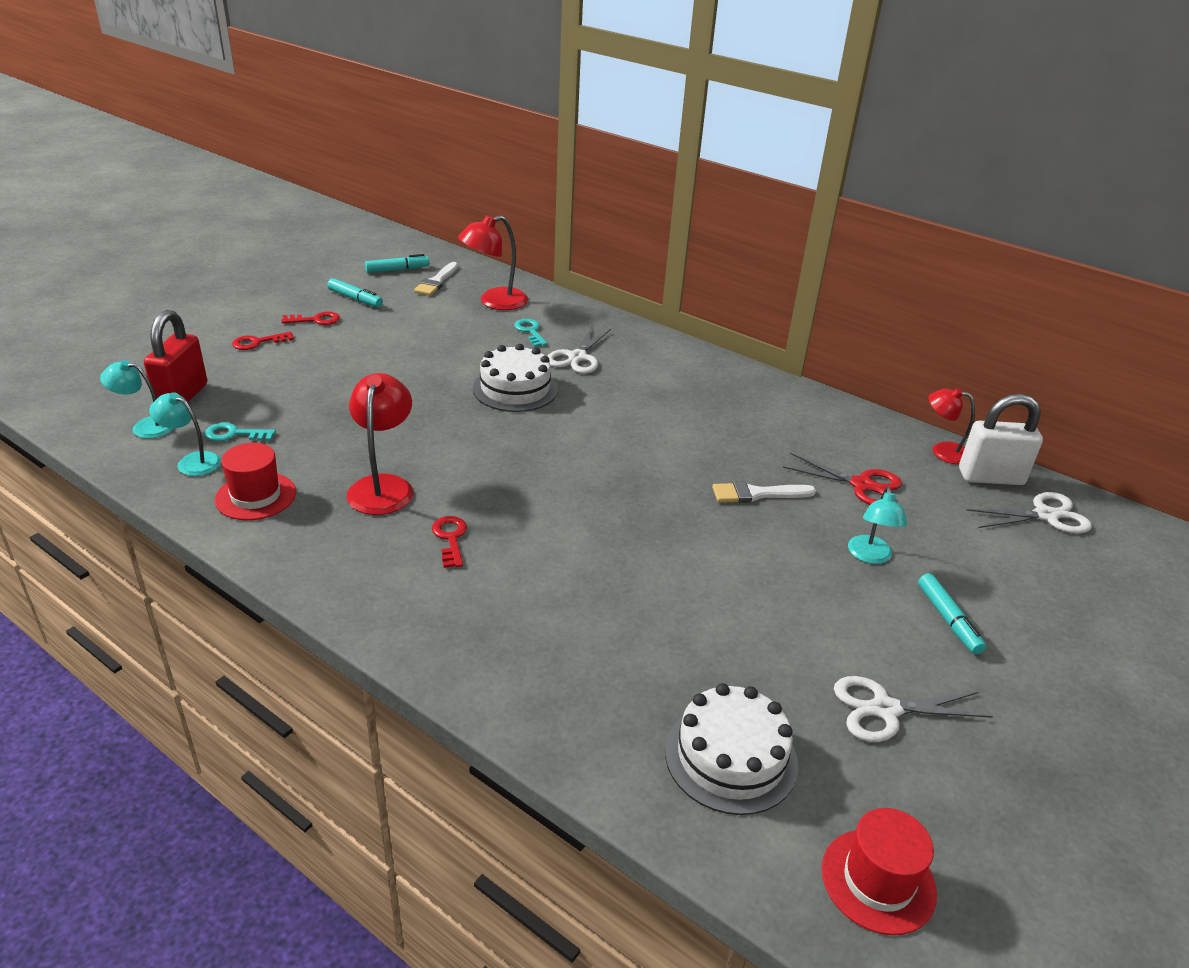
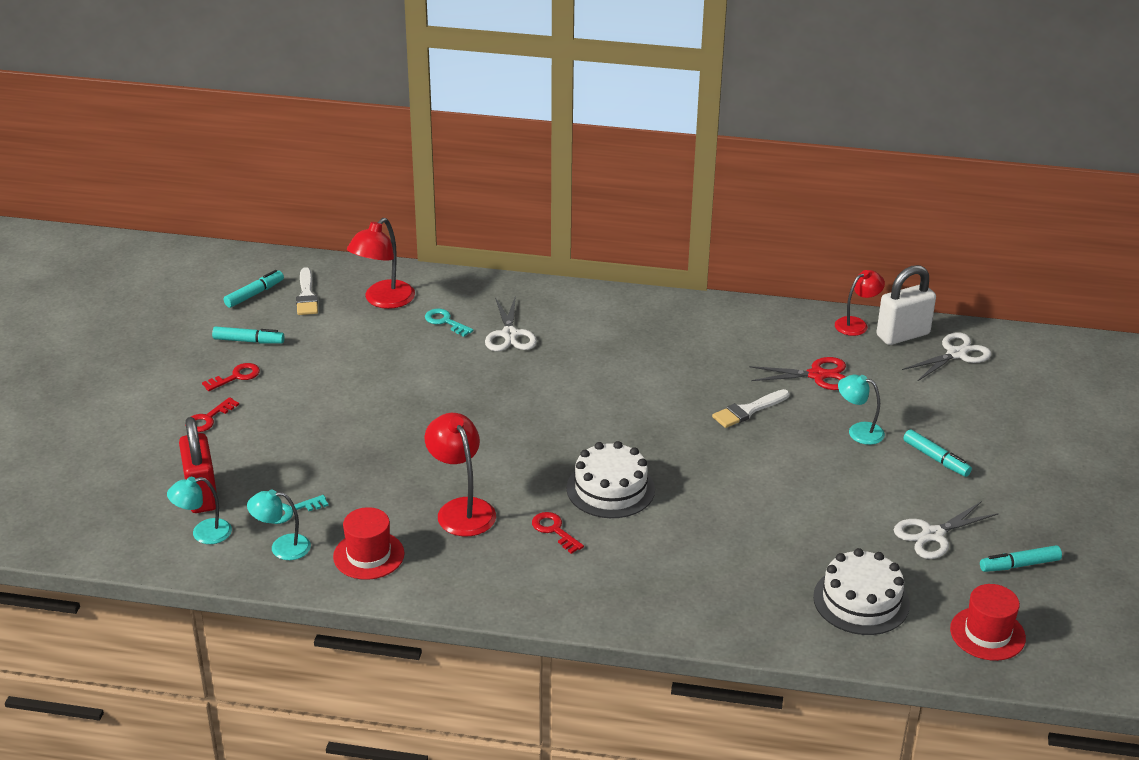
camera: 25 degrees left, 0 degrees up
(515, 389) = (485, 384): white cake -> white cake (610, 489)
(870, 556) = (858, 431): turquoise lamp -> turquoise lamp turned 135 degrees clockwise
(942, 451) = (856, 324): red lamp -> red lamp turned 150 degrees clockwise
(985, 798) = (1019, 565): none -> turquoise marker

